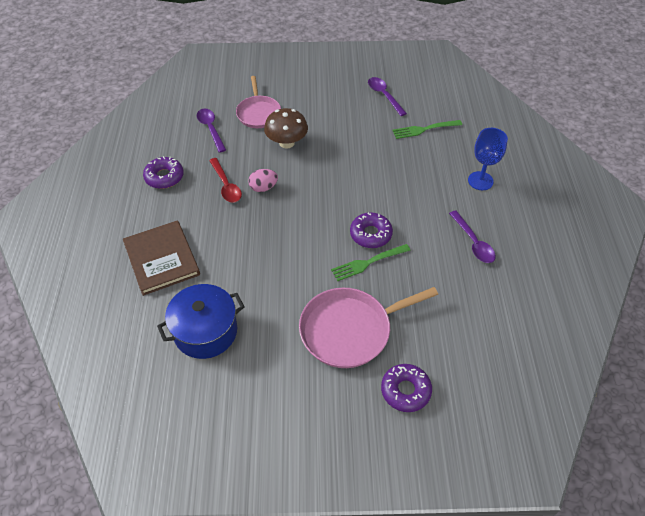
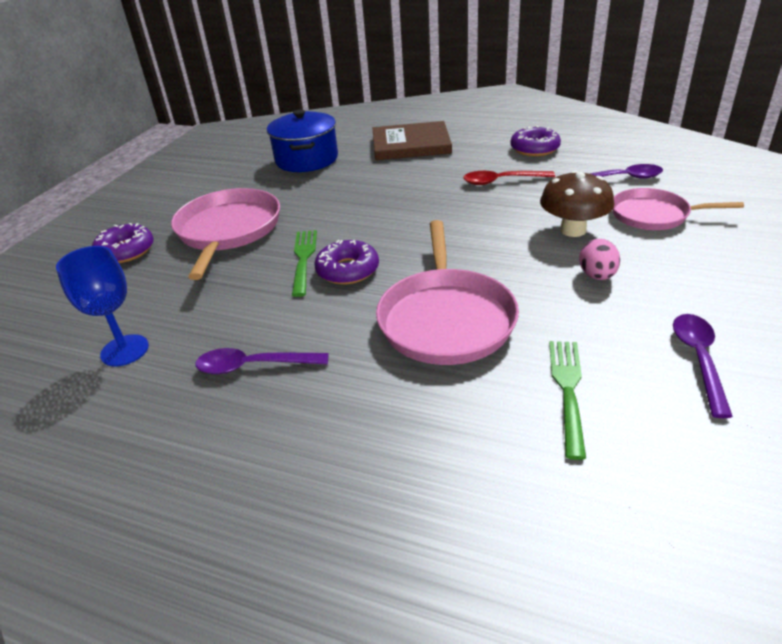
camera: 115 degrees right, 15 degrees down
(263, 188) = (484, 204): pink egg -> pink egg (597, 276)
(384, 96) = (698, 359): purple spoon -> purple spoon turned 75 degrees counterclockwise
(396, 177) = (446, 318): none -> pink pan
(480, 181) = (379, 427): blue goblet -> blue goblet (124, 350)

